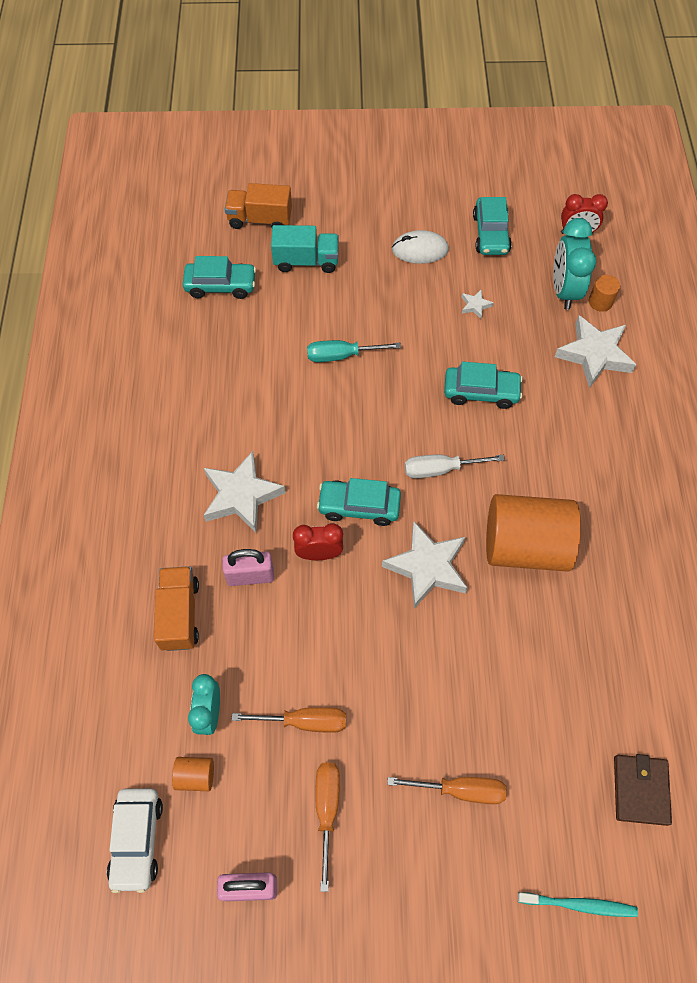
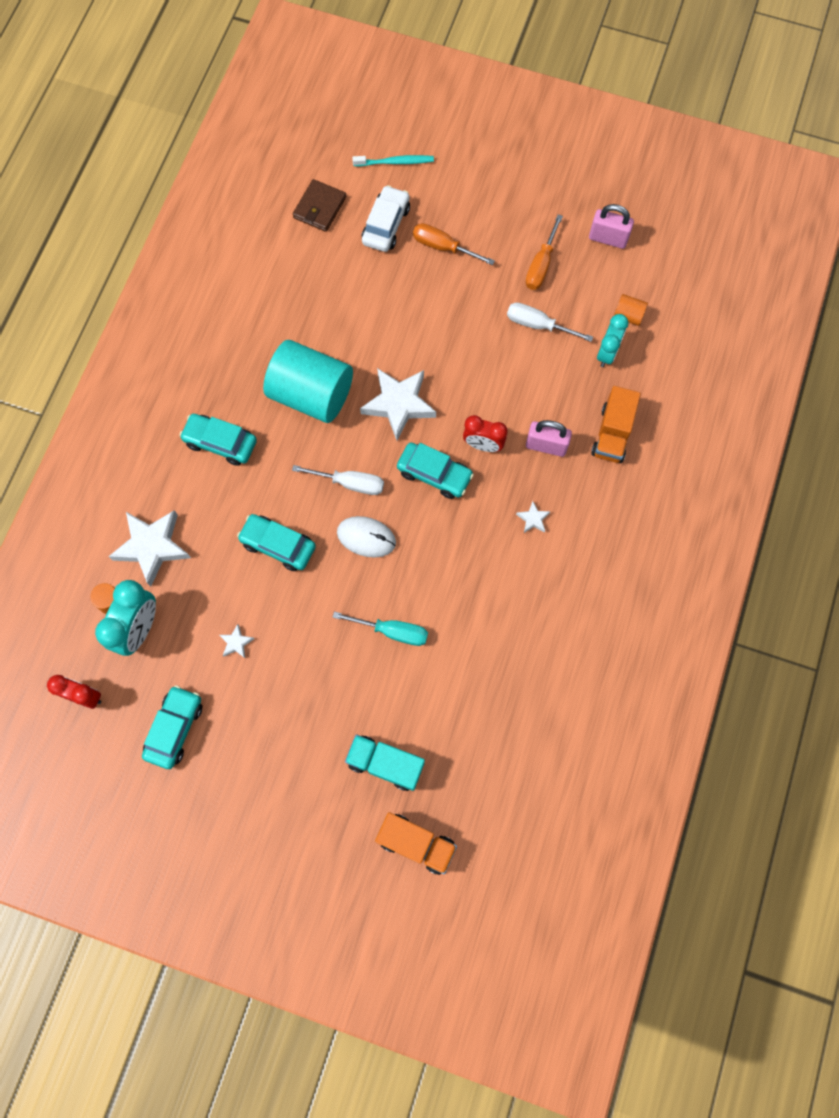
camera: 160 degrees left, 10 degrees up
(137, 840) = (679, 290): white car -> white car (386, 225)
(220, 285) = (486, 763): turquoise car -> turquoise car (220, 443)
(241, 495) = (533, 519): white star -> white star, size x0.44
(304, 721) = (538, 325): orange screwdriver -> white screwdriver
(420, 250) = (259, 735): white mouse -> white mouse (366, 537)
(525, 546) = (311, 394): orange cylinder -> turquoise cylinder
(579, 905) = (395, 162): turquoise toothbrush -> turquoise toothbrush turned 150 degrees clockwise

